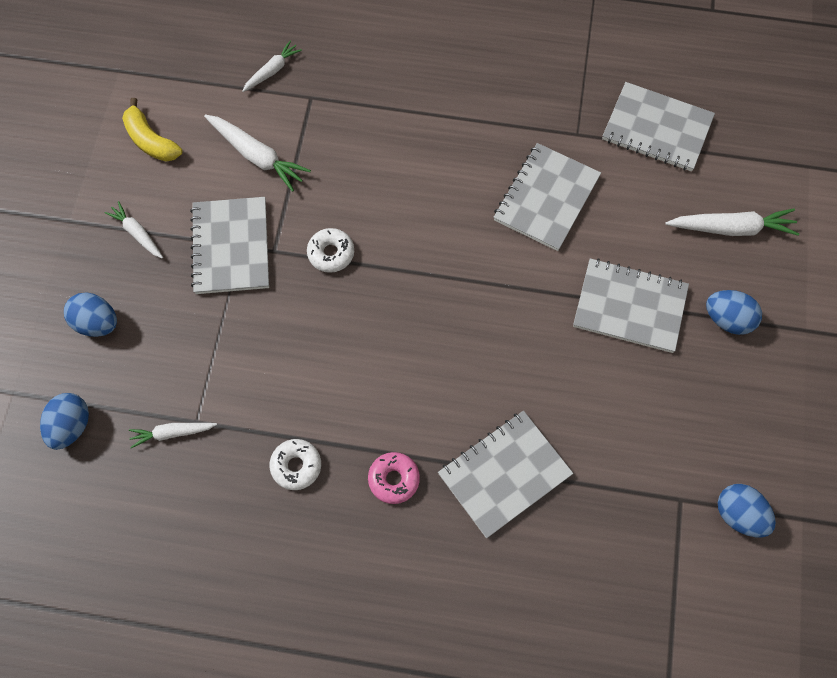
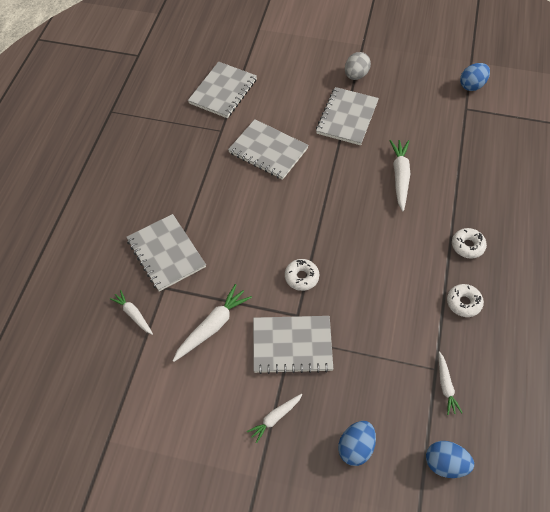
camera: 85 degrees left, 10 degrees down
(151, 140) = (186, 410): yellow banana -> none
(394, 479) = (467, 246): pink donut -> white donut
(504, 474) = (458, 187): grey notebook -> grey notebook (166, 253)
(727, 319) = (356, 75): blue egg -> grey egg
(731, 228) = (297, 66): white carrot -> white carrot (400, 177)

